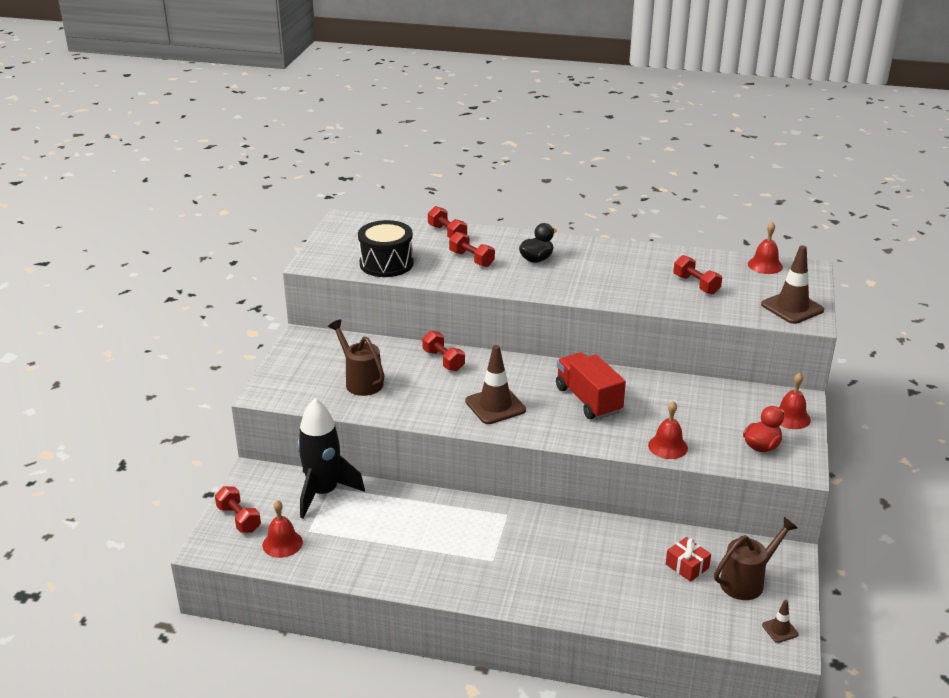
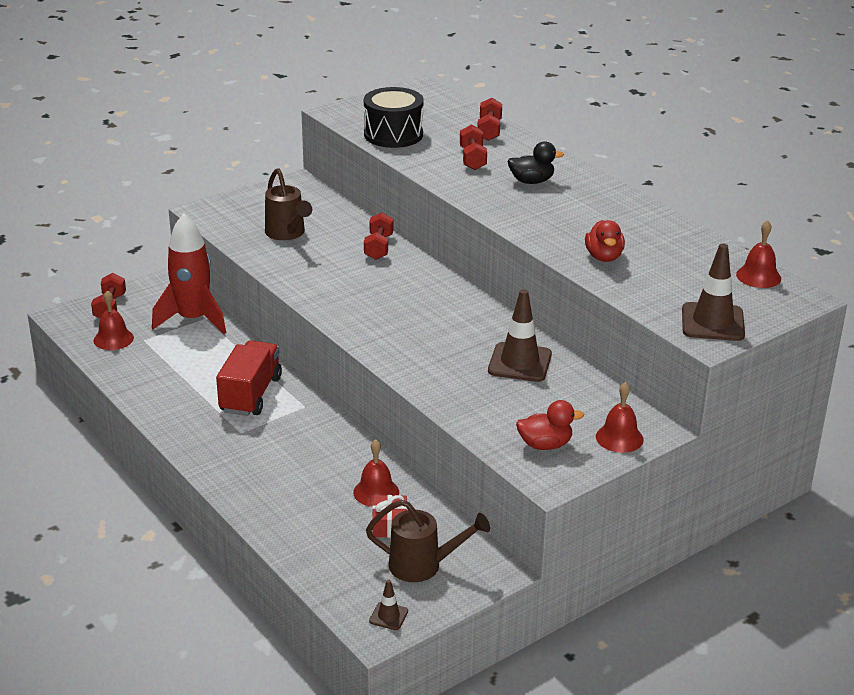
camera: 40 degrees right, 0 degrees up
(323, 493) = (193, 319): black rocket -> red rocket
(361, 381) = (287, 233): brown watering can -> brown watering can turned 150 degrees clockwise
(495, 406) = (362, 300): brown traffic cone -> brown traffic cone (519, 363)
(588, 400) = (449, 333): red truck -> red truck (250, 395)
(666, 293) = (604, 257): none -> red duck
(668, 446) = (456, 401): red bell -> red bell (376, 492)
(696, 285) = (648, 263): red dumbbell -> none

